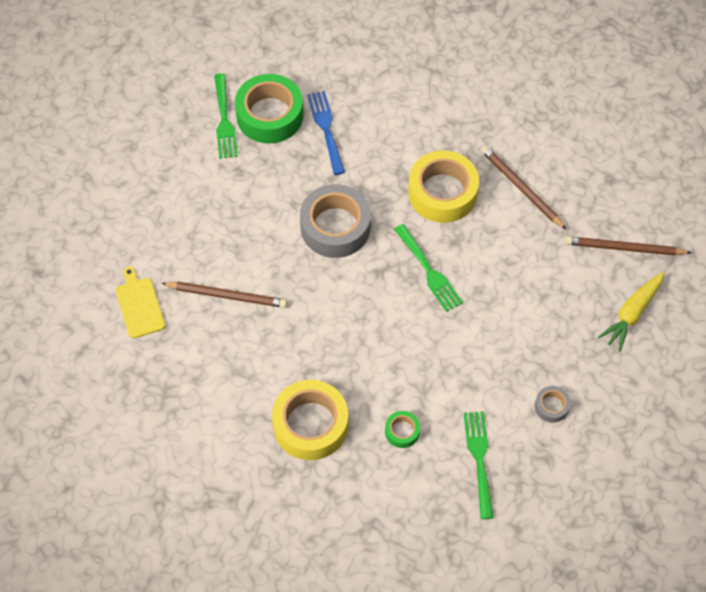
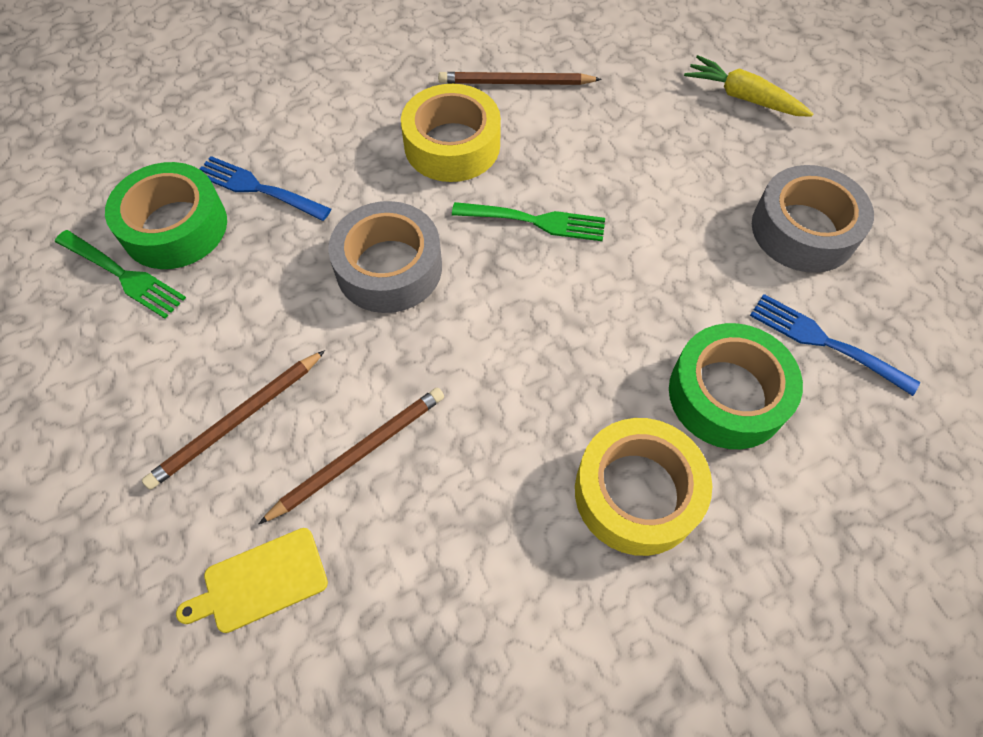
camera: 50 degrees left, 0 degrees up
(139, 305) = (260, 581): yellow cutting board -> yellow cutting board turned 45 degrees counterclockwise
(402, 431) = (727, 394): green tape -> green tape, size x2.16
(479, 459) = (825, 342): green fork -> blue fork
(551, 406) = (803, 230): grey tape -> grey tape, size x2.16
(624, 248) = (662, 56): brown pencil -> brown pencil (237, 421)
(632, 314) = (743, 97): yellow carrot -> yellow carrot turned 135 degrees clockwise

